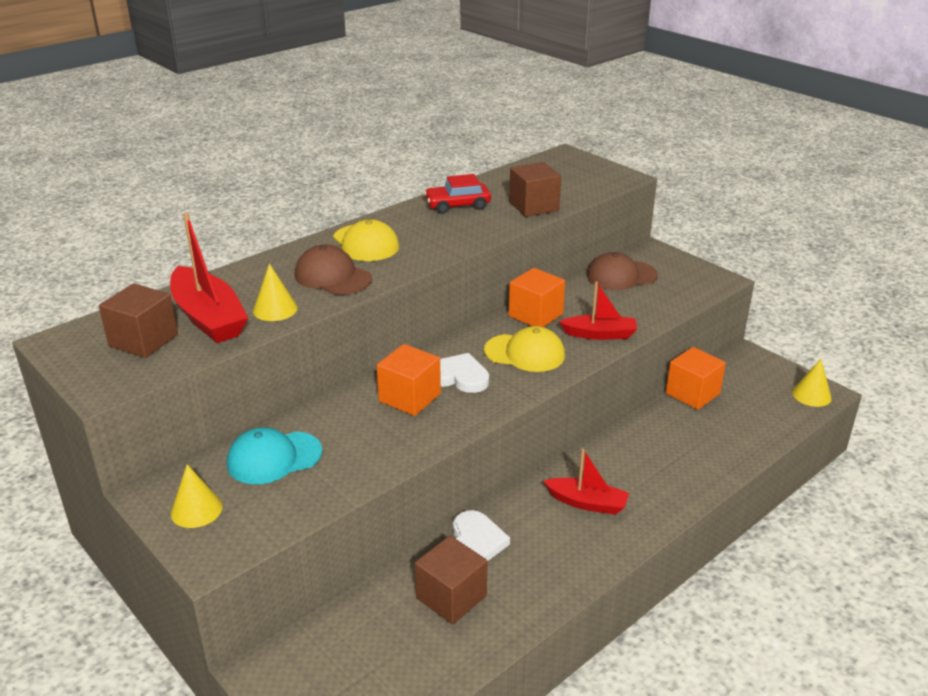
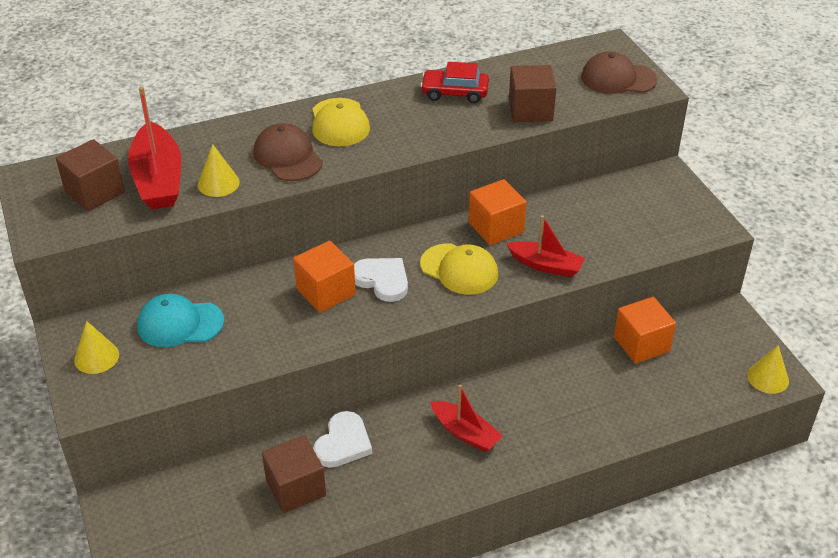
camera: 20 degrees right, 10 degrees up
(621, 276) = (613, 199): brown cap -> brown cap (618, 78)

